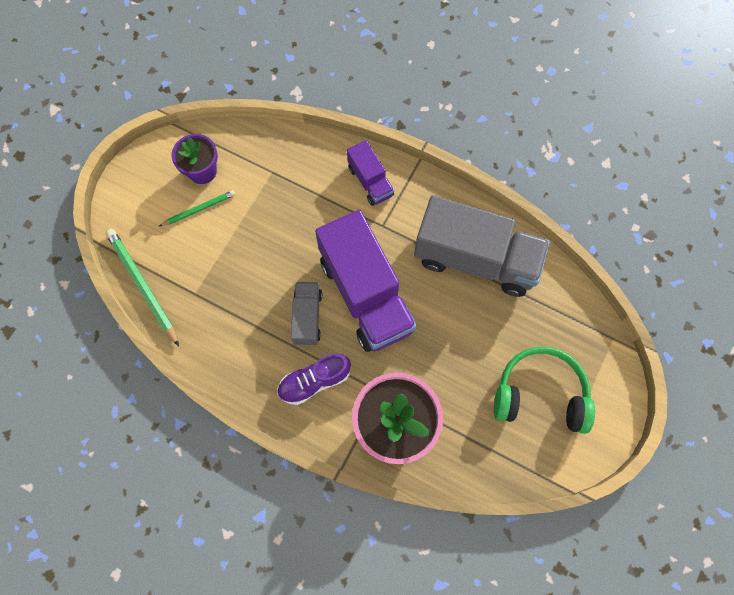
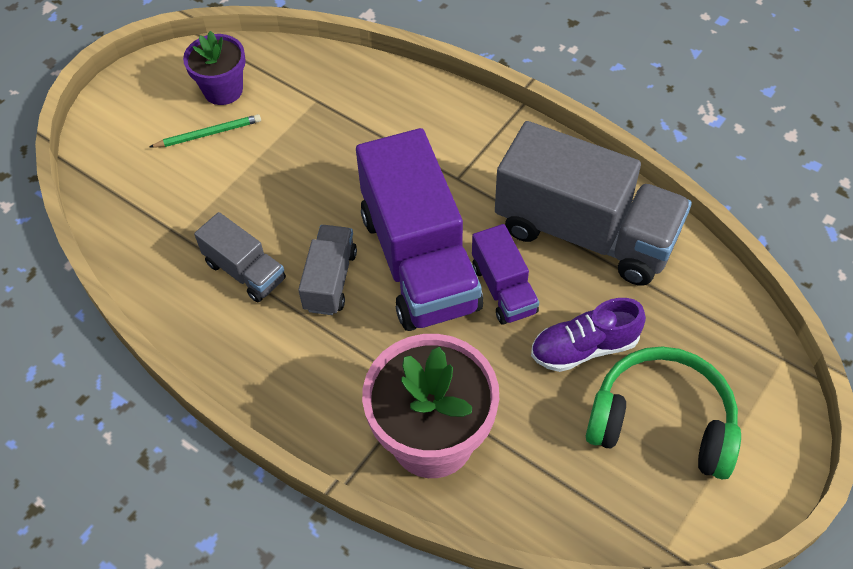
camera: 10 degrees right, 15 degrees down
(142, 286) = (109, 217): green pencil -> none
(247, 317) = (245, 271): none -> grey truck
(314, 381) = (324, 364): purple shoe -> purple shoe (584, 348)
(370, 181) = (449, 123): purple truck -> purple truck (503, 289)

